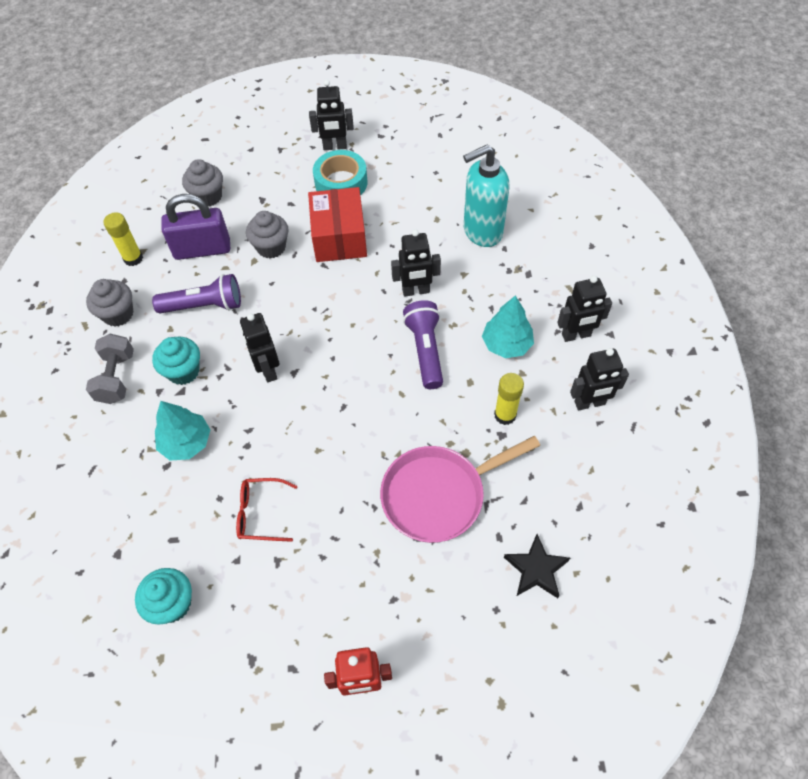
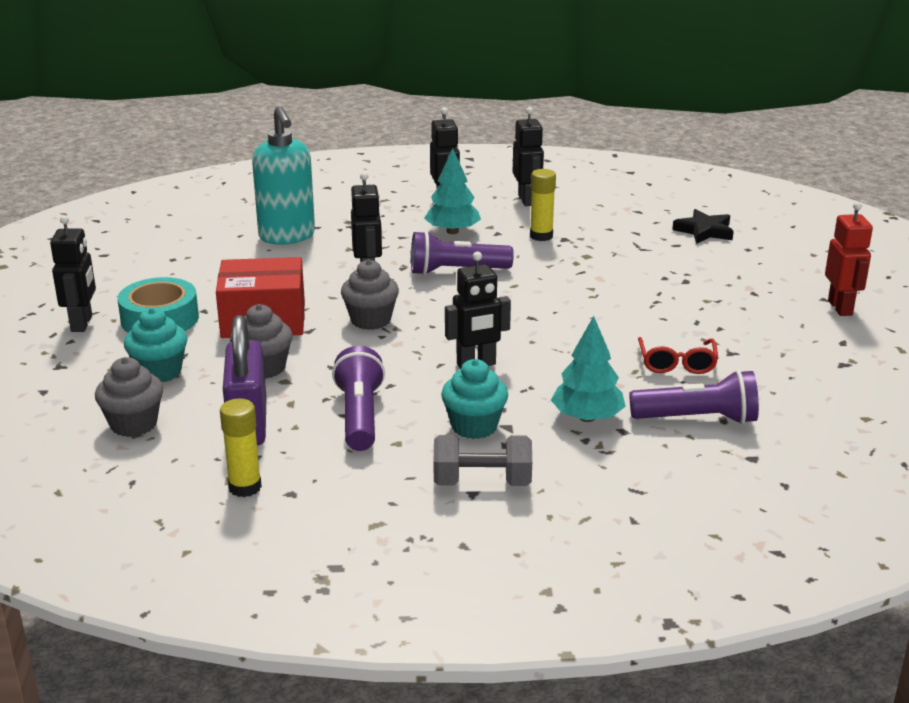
camera: 90 degrees left, 30 degrees down
(118, 314) = (360, 492): grey cupcake -> grey cupcake (370, 320)
(172, 604) = (801, 414): turquoise cupcake -> turquoise cupcake (159, 372)
(175, 520) = (697, 419): none -> purple flashlight
(439, 495) = (637, 269): pink pan -> none

